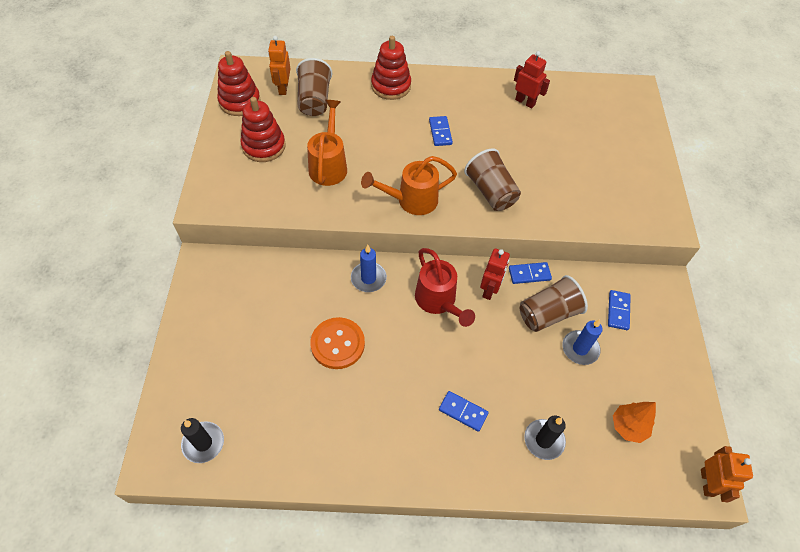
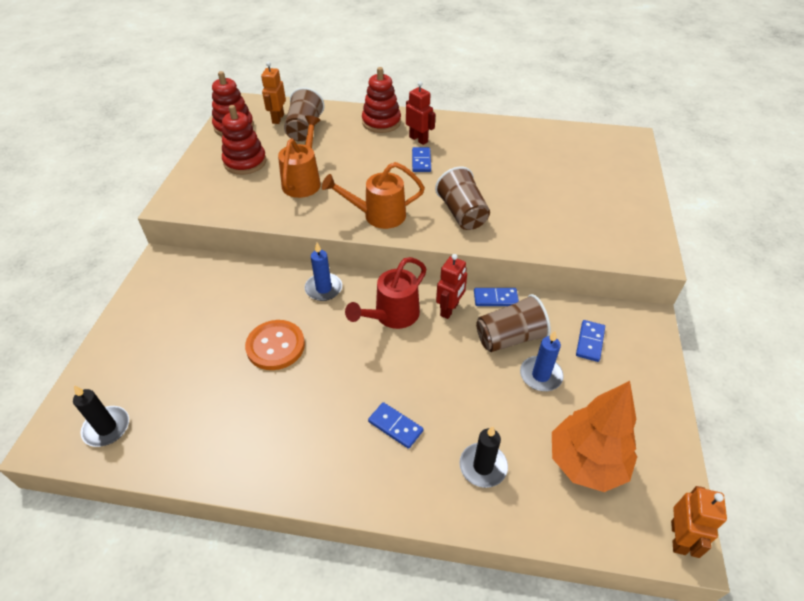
camera: 10 degrees right, 10 degrees down
(438, 301) = (392, 316): red watering can -> red watering can turned 60 degrees clockwise
(525, 102) = (513, 142): red robot -> red robot (418, 139)
(628, 427) = (586, 463): orange tree -> orange tree, size x1.74

